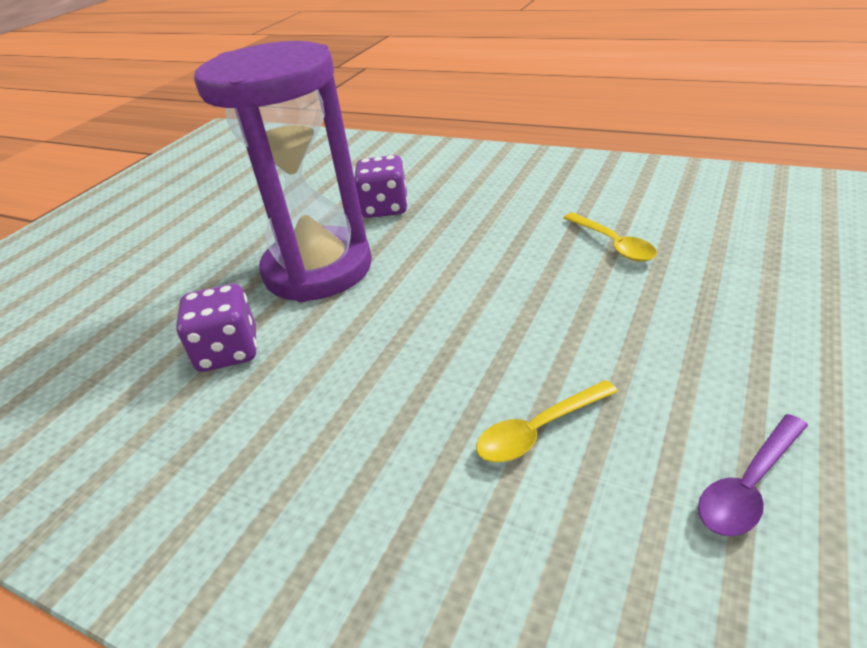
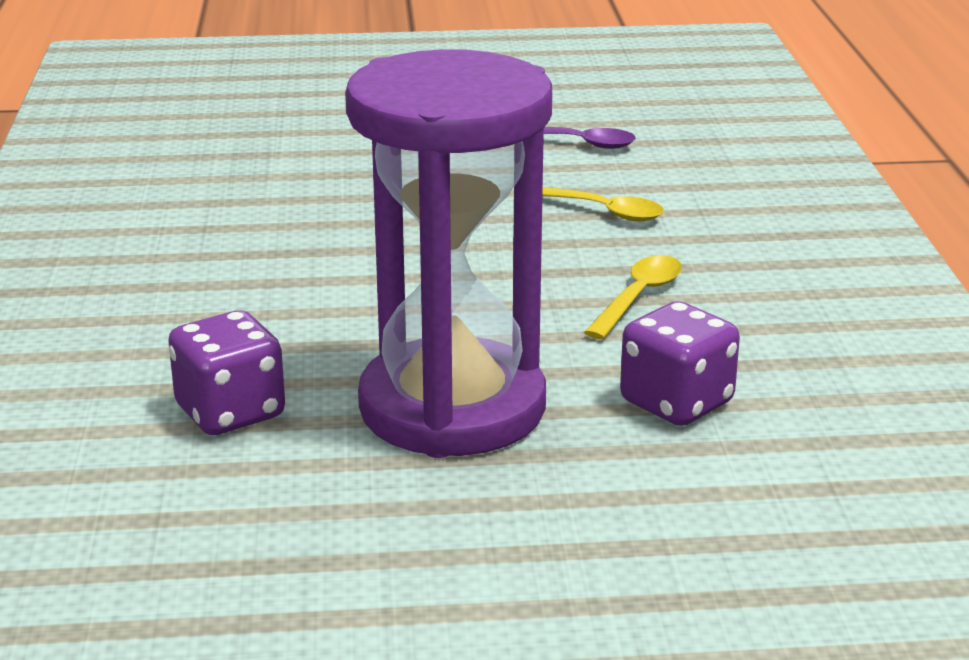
camera: 125 degrees left, 10 degrees down
(613, 244) = (260, 225): yellow spoon -> yellow spoon (638, 297)

